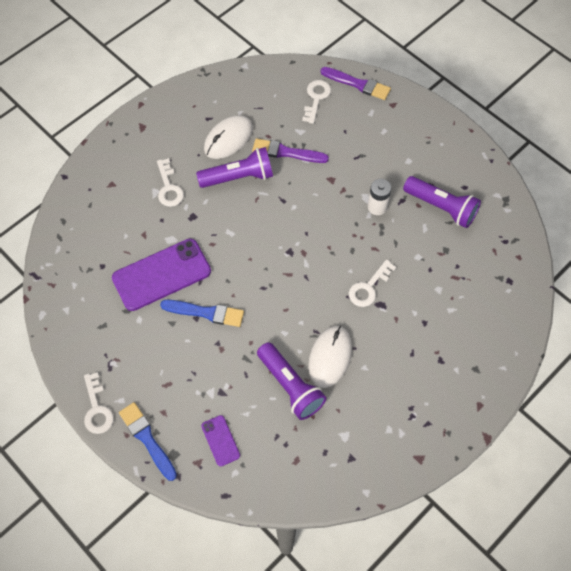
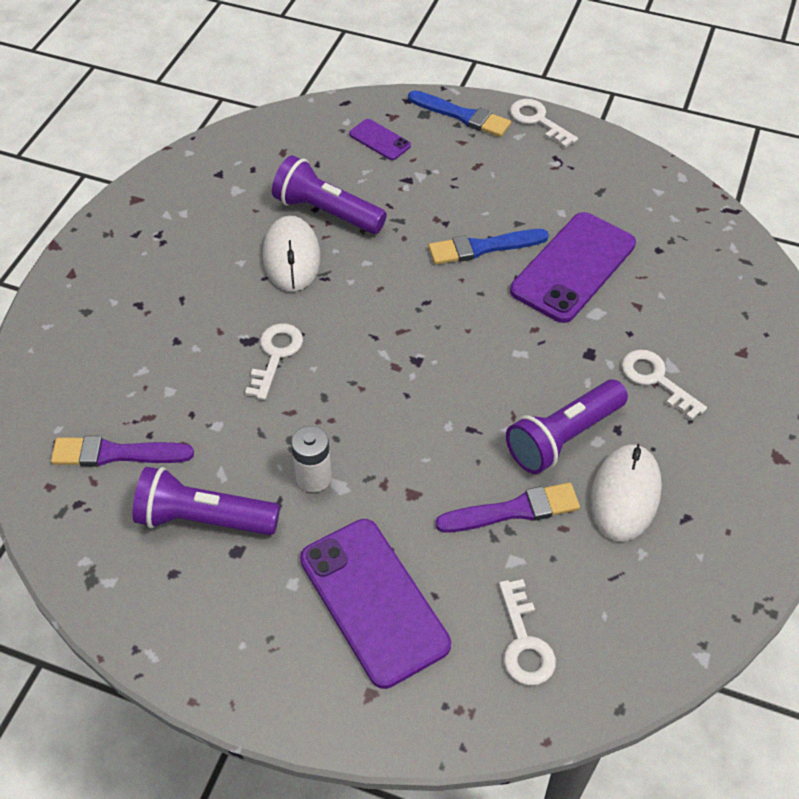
camera: 155 degrees right, 10 degrees down
(357, 84) = (461, 712): purple brush -> purple brush (116, 453)
(374, 138) = (373, 601): none -> purple phone

